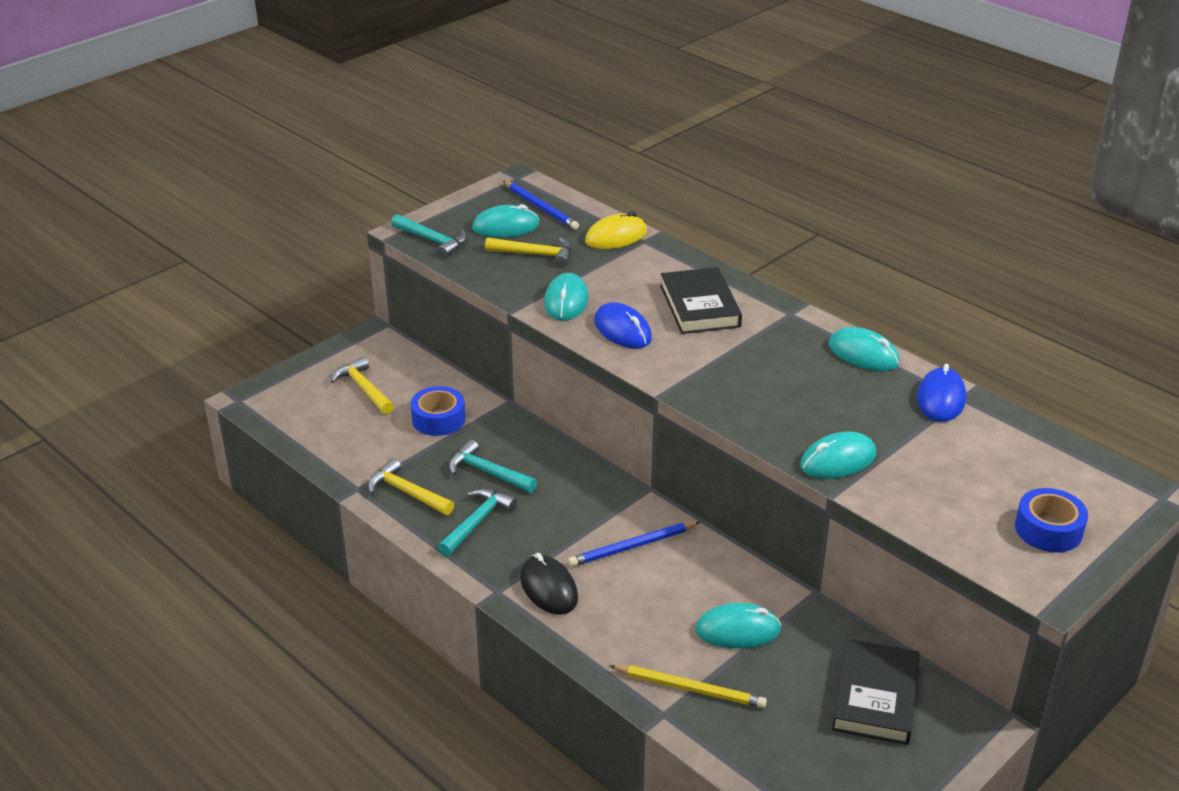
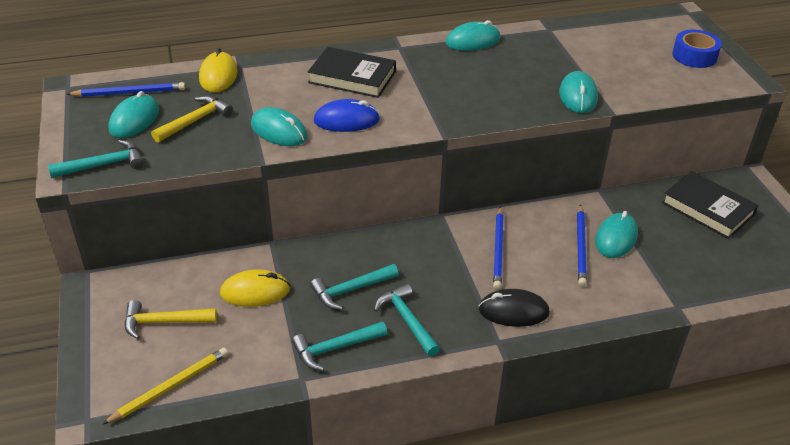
camera: 60 degrees left, 5 degrees up
(407, 492) = (335, 348): yellow hammer -> turquoise hammer
(438, 419) = (255, 291): blue tape -> yellow mouse
(690, 688) = (660, 284): yellow pencil -> yellow pencil (170, 387)
(695, 607) = (581, 247): none -> blue pencil
(941, 399) = (544, 36): blue mouse -> none

